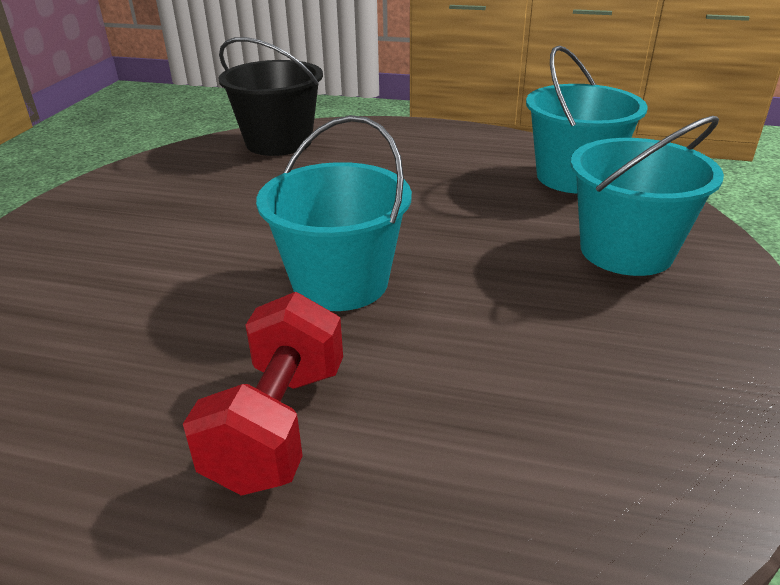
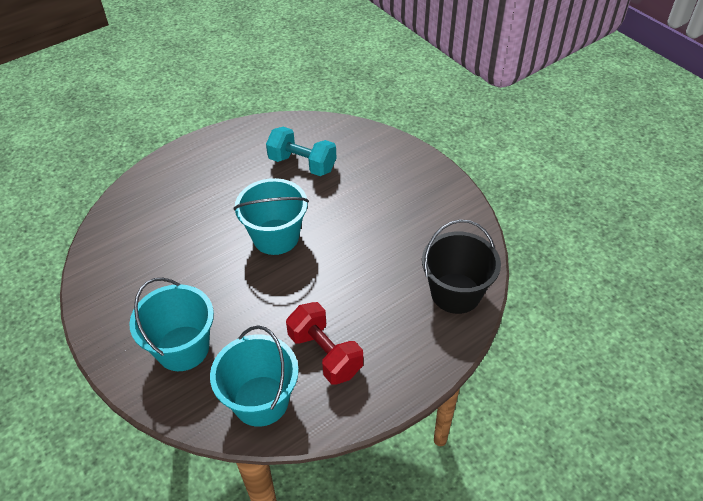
camera: 130 degrees right, 15 degrees up
(110, 351) = (302, 164): none -> turquoise dumbbell
(278, 425) = (223, 185): red dumbbell -> red dumbbell (325, 354)

